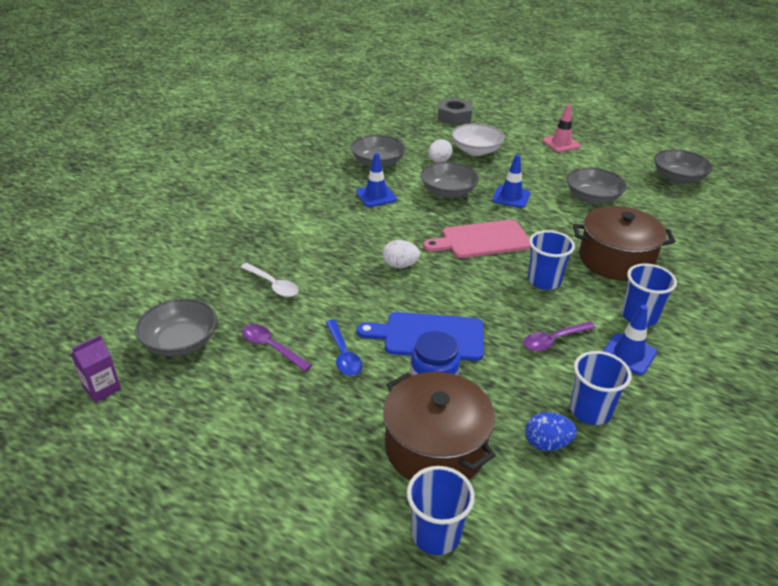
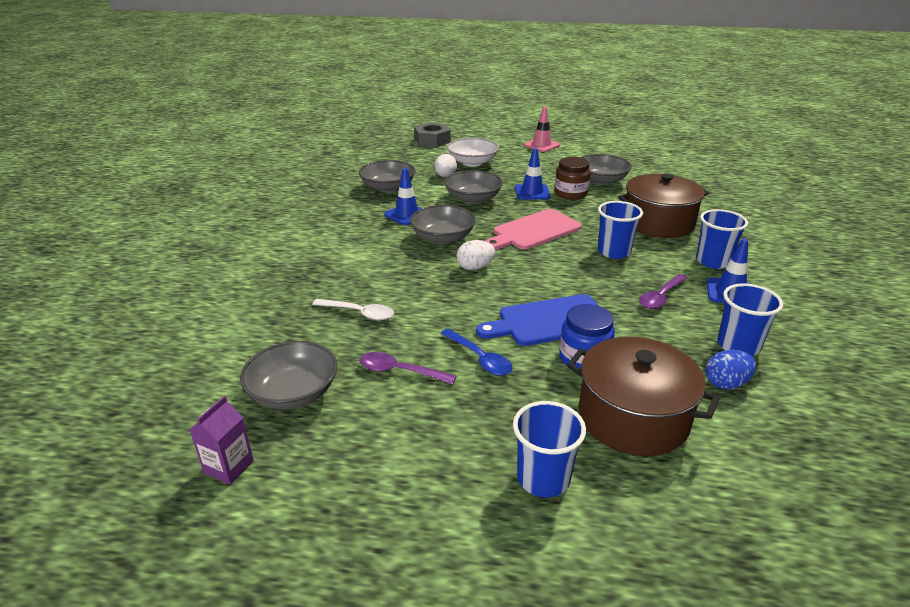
camera: 20 degrees left, 5 degrees down
(436, 534) = (697, 497): blue cup -> blue cup (543, 478)
(549, 206) = (571, 194): none -> brown jar
(678, 178) = (655, 154): grey bowl -> grey bowl (443, 238)

